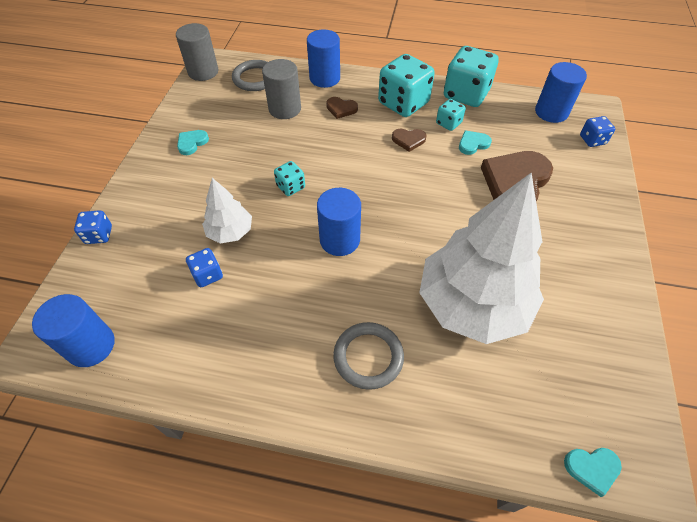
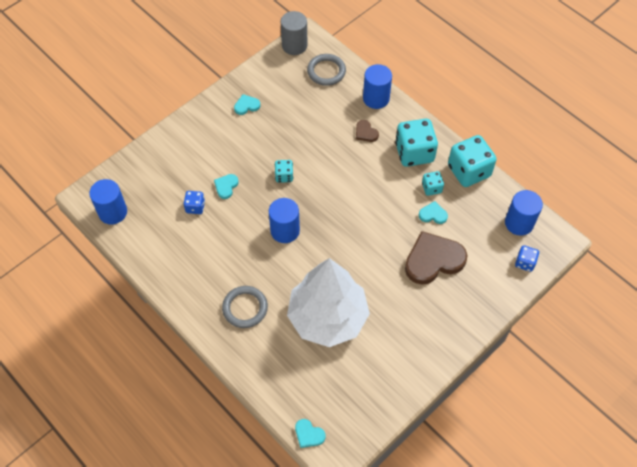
camera: 35 degrees right, 5 degrees up
(99, 235) = (153, 144): blue dice -> none
(230, 232) = (226, 186): white tree -> turquoise heart
(285, 109) = (326, 111): grey cylinder -> none
(408, 140) = (390, 185): brown heart -> none

